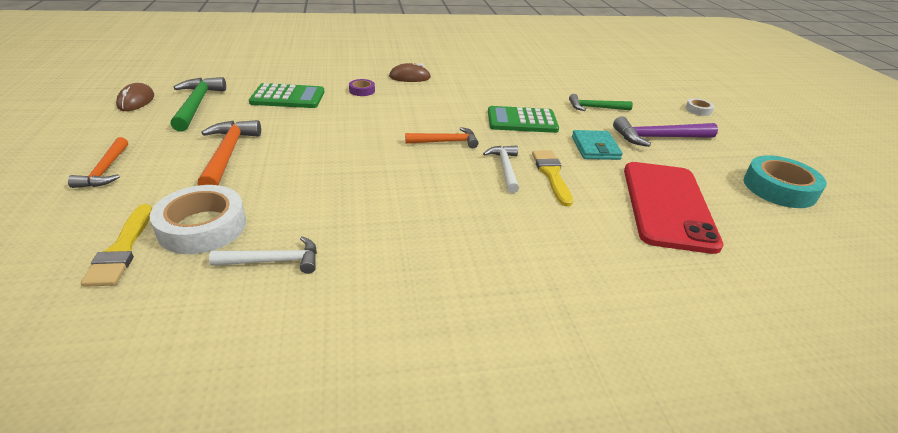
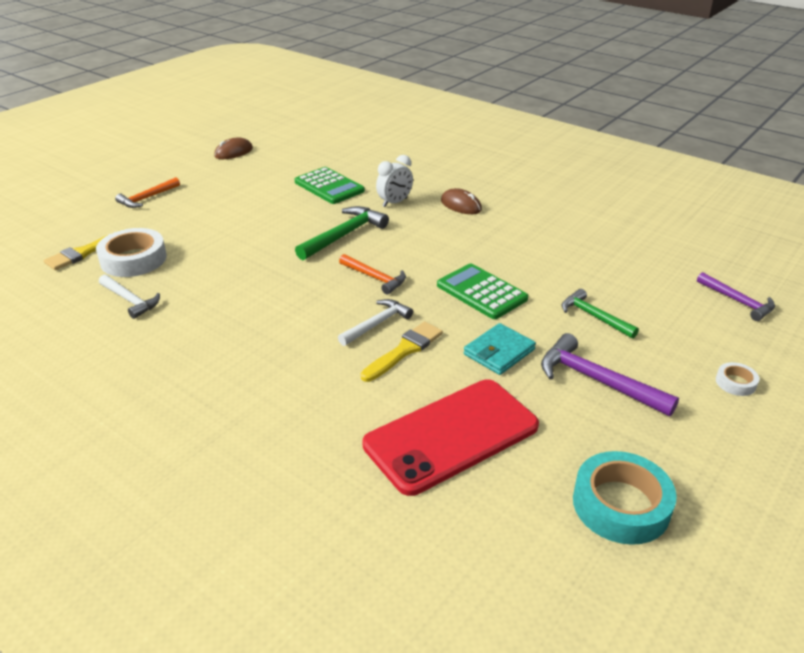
camera: 50 degrees right, 0 degrees up
(196, 105) = (262, 169): green hammer -> green hammer (344, 235)
(227, 154) = (219, 217): orange hammer -> none
(362, 90) = (394, 202): purple tape -> white clock
(629, 74) = (738, 301): none -> purple hammer

